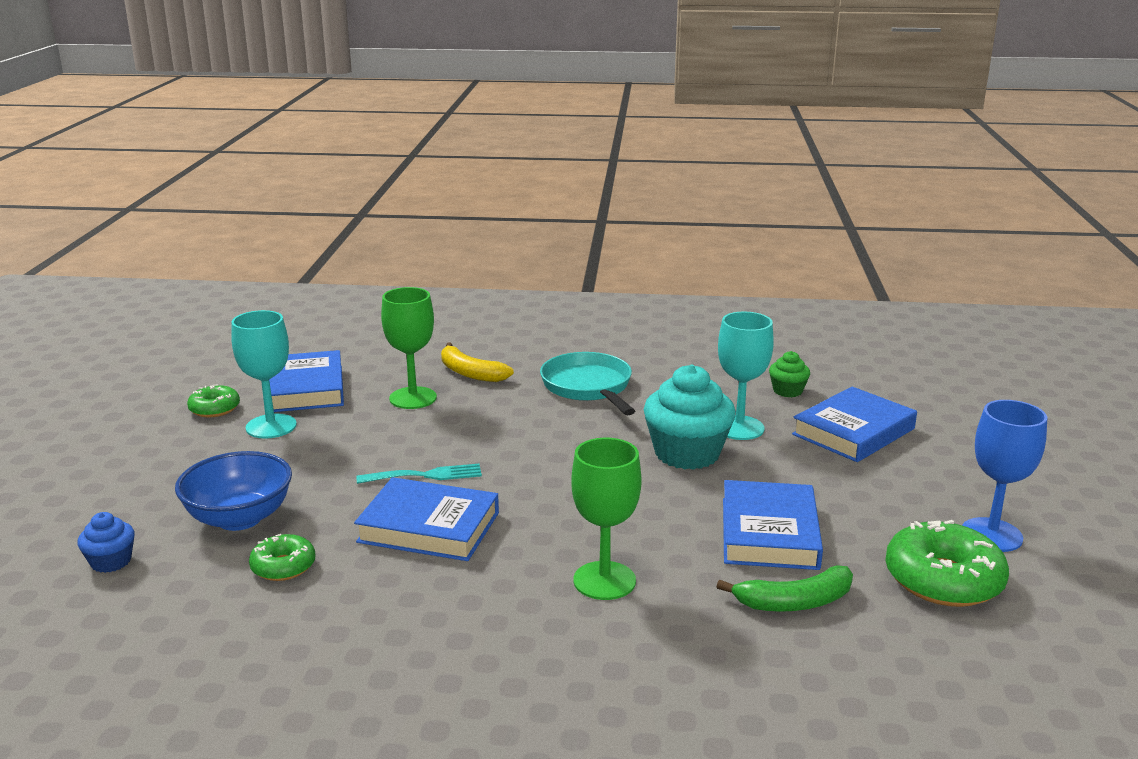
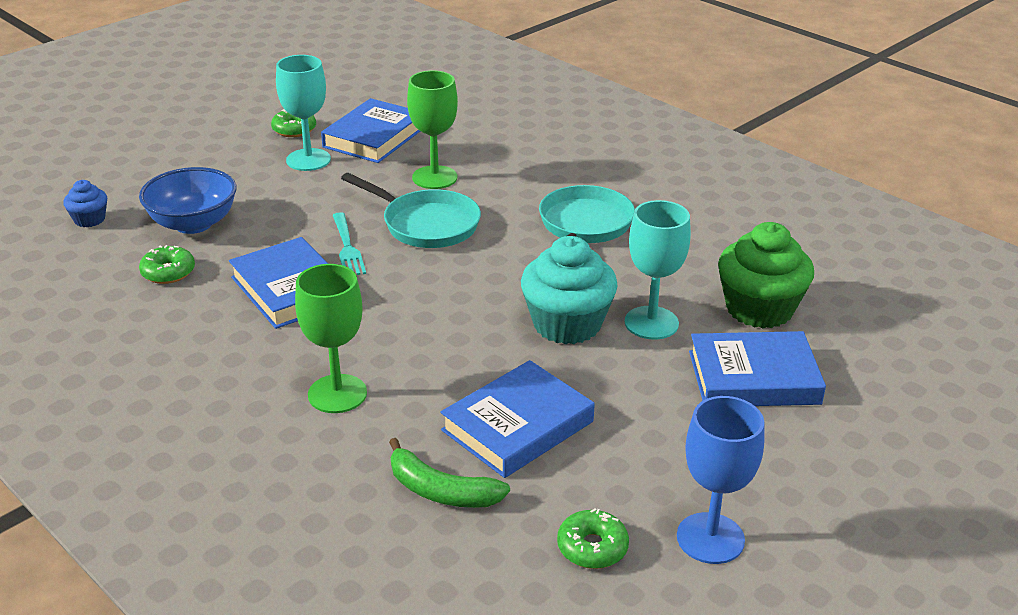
camera: 40 degrees right, 10 degrees up
(425, 475) = (347, 247): turquoise fork -> turquoise fork turned 45 degrees clockwise
(464, 433) = (426, 224): none -> turquoise pan
(470, 373) = (510, 172): yellow banana -> none
(787, 391) = (759, 309): green cupcake -> green cupcake, size x2.00
(943, 580) = (592, 547): green donut -> green donut, size x0.56

